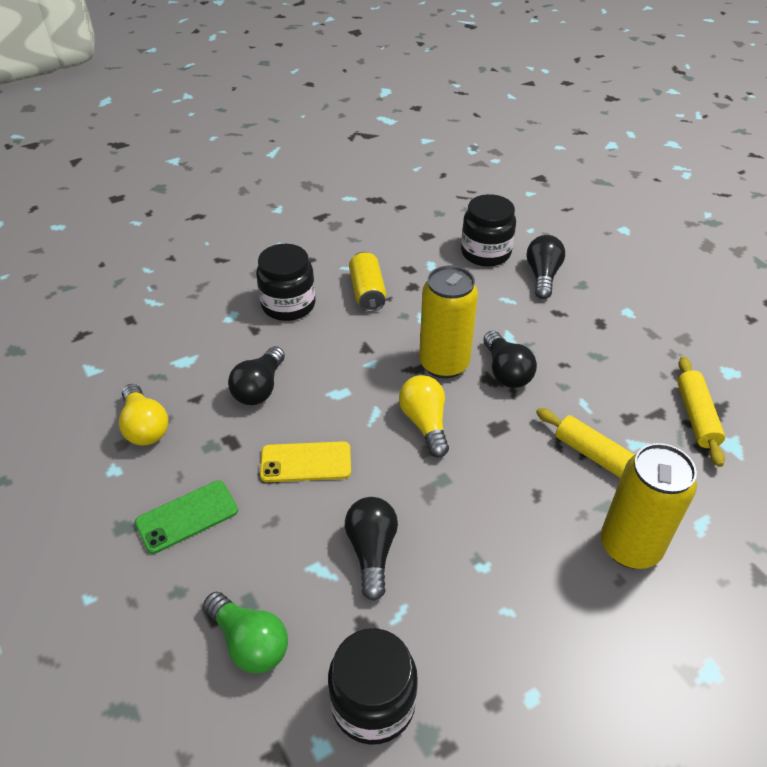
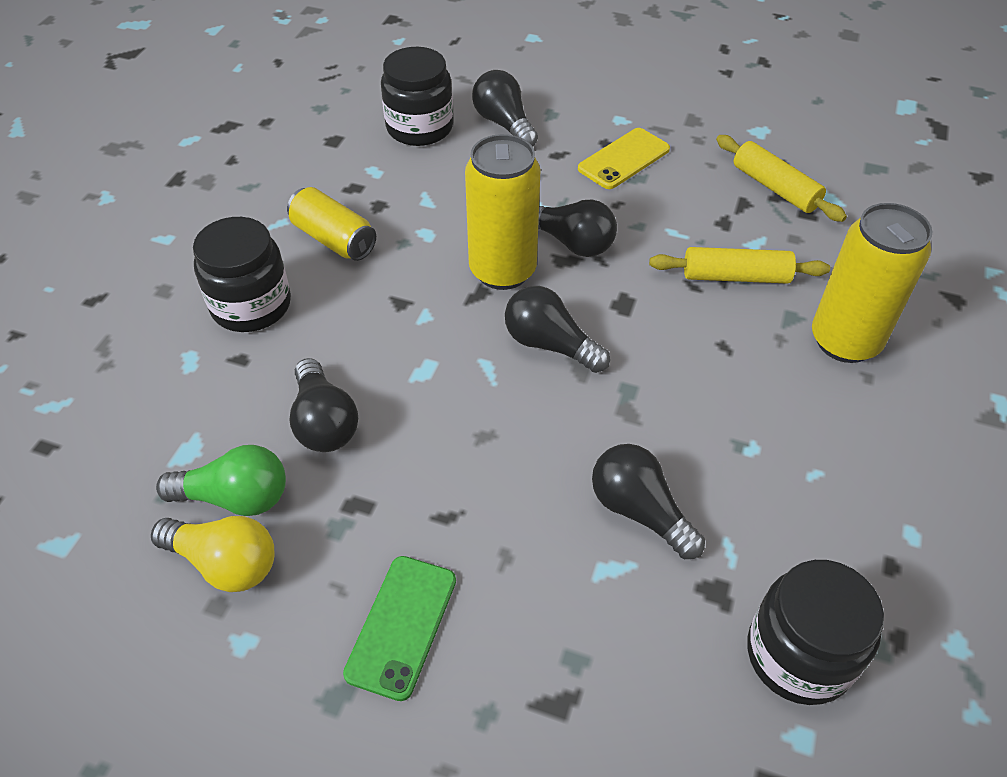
camera: 40 degrees left, 5 degrees up
(249, 642) = (623, 700): green light bulb -> green light bulb (235, 497)
(306, 462) = (471, 469): yellow phone -> yellow phone (624, 159)
(425, 423) = (550, 345): yellow light bulb -> black light bulb

